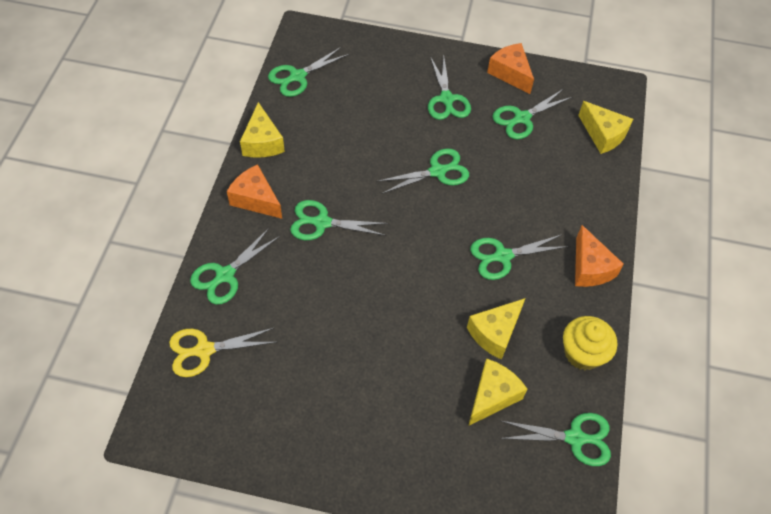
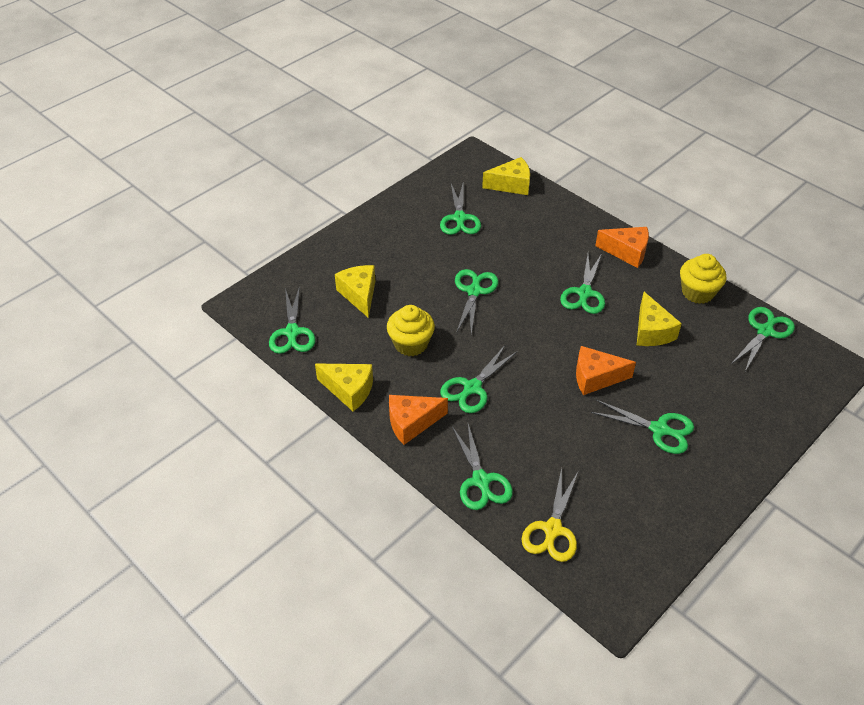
camera: 55 degrees left, 10 degrees down
(341, 157) = (411, 344): none -> yellow cupcake
(446, 99) = (403, 251): green scissors -> green scissors (659, 430)
(492, 396) = (706, 359): yellow cheese -> yellow cheese (359, 295)
(510, 73) = (408, 202): orange cheese -> orange cheese (596, 378)

